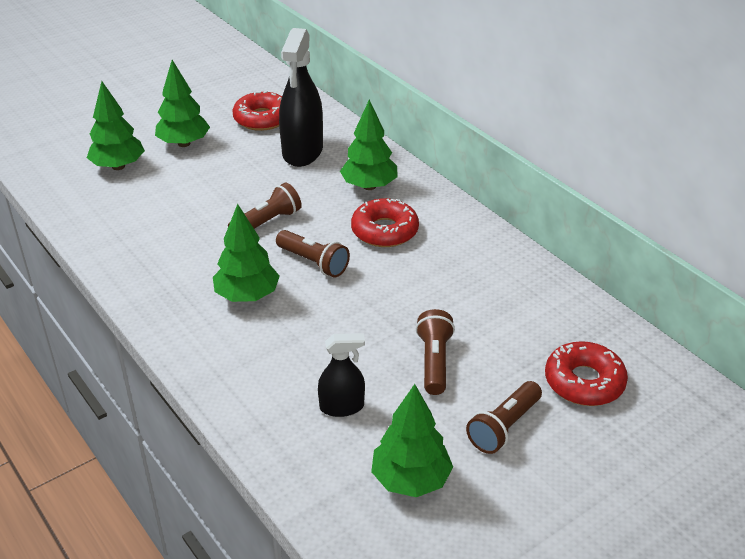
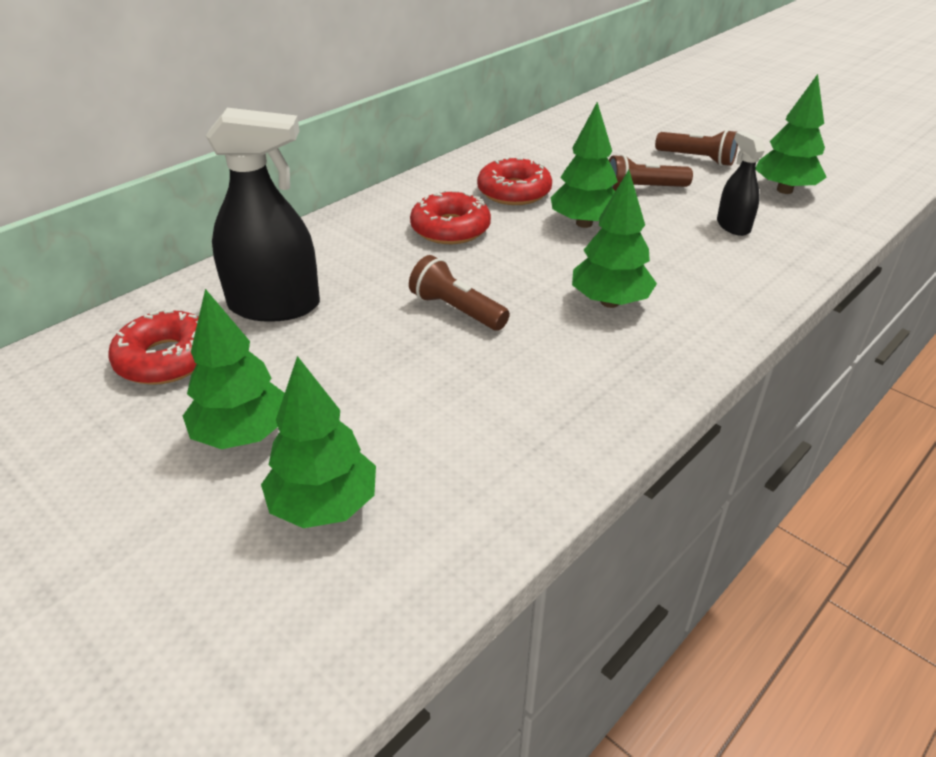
camera: 100 degrees left, 0 degrees up
(313, 262) = (527, 266): brown flashlight -> none
(369, 186) = (359, 246): green tree -> green tree (584, 223)
(584, 382) = (624, 133): red donut -> red donut (514, 192)

